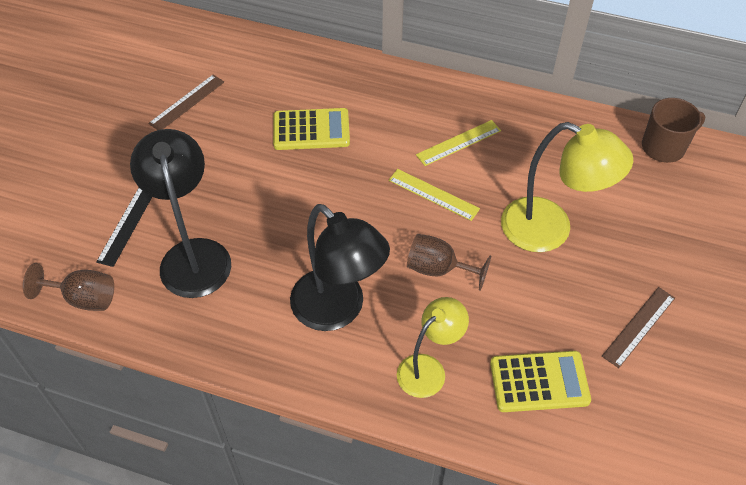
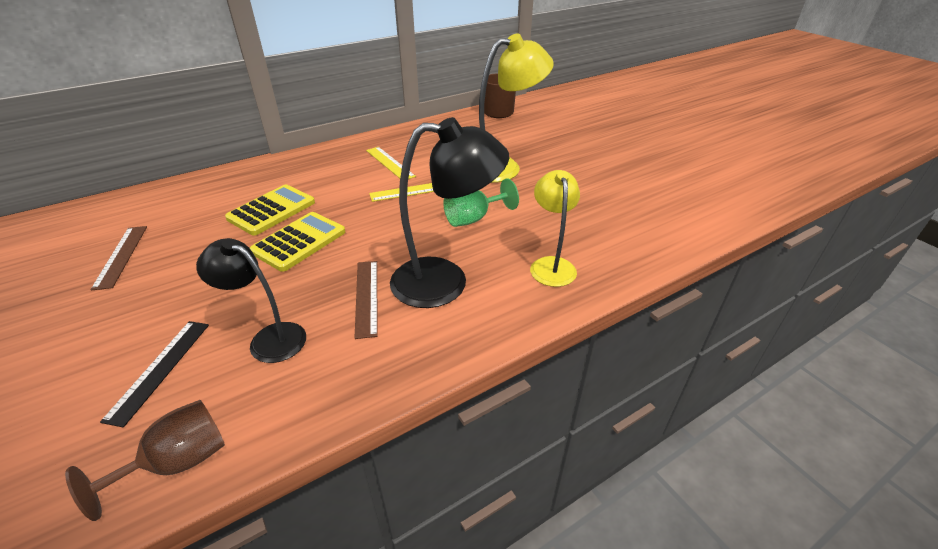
camera: 50 degrees left, 15 degrees down
(126, 225) = (159, 369): black ruler -> black ruler turned 45 degrees clockwise
(193, 255) = (269, 338): black lamp -> black lamp, size x0.63
(438, 269) = (474, 219): brown goblet -> green goblet
(458, 143) = (390, 163): yellow ruler -> yellow ruler turned 45 degrees counterclockwise
(539, 382) = (612, 225): yellow calculator -> yellow calculator (299, 242)
(639, 326) = (608, 173): brown ruler -> brown ruler (367, 297)

